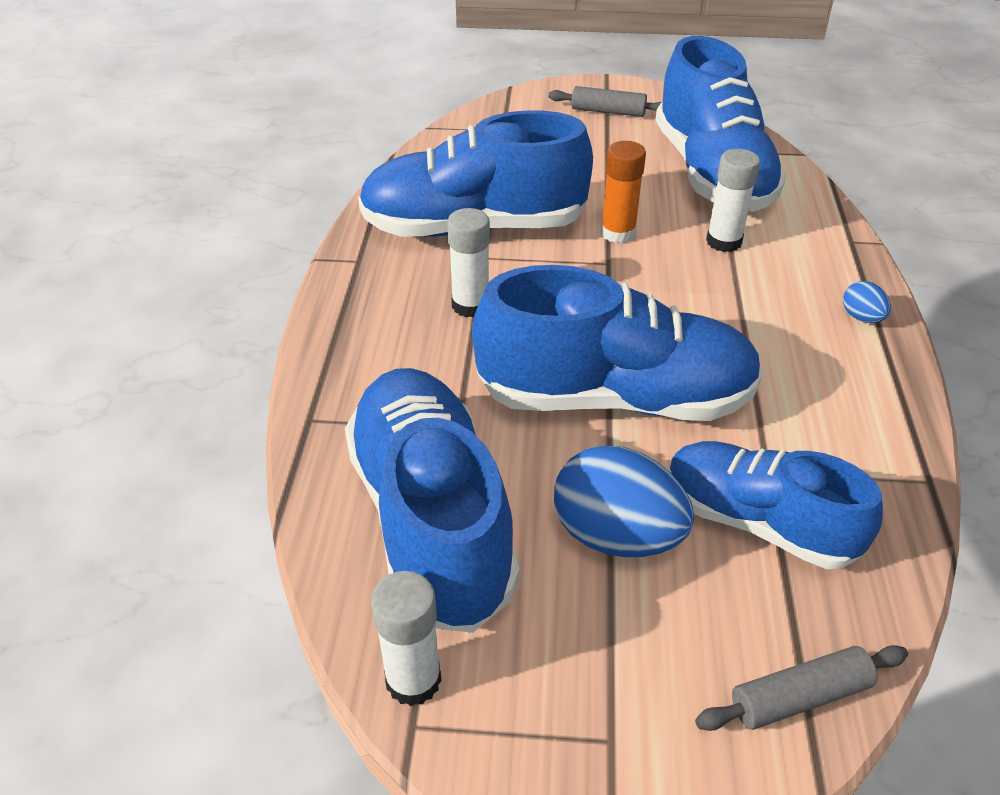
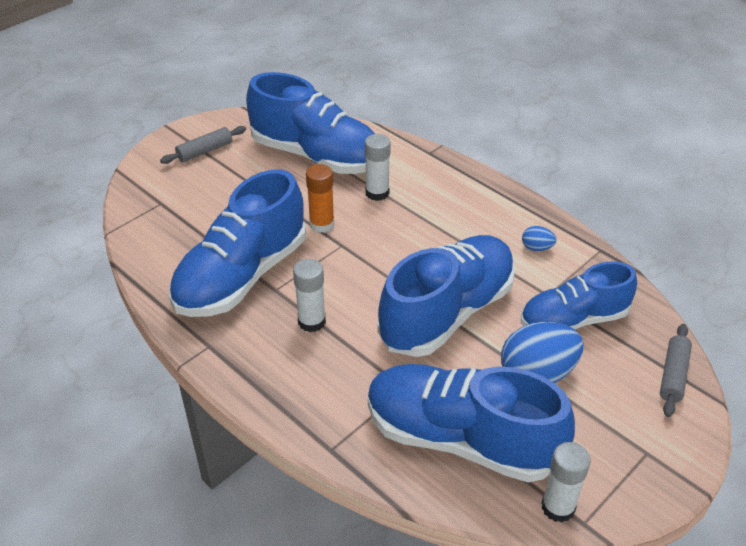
camera: 50 degrees left, 0 degrees up
(861, 317) = (484, 191): blue egg -> blue egg (537, 248)

